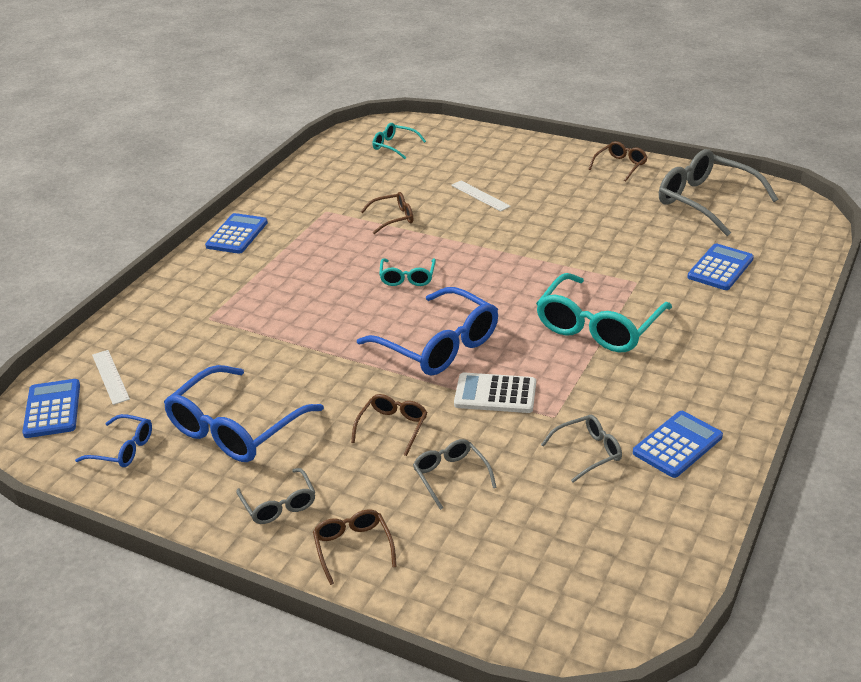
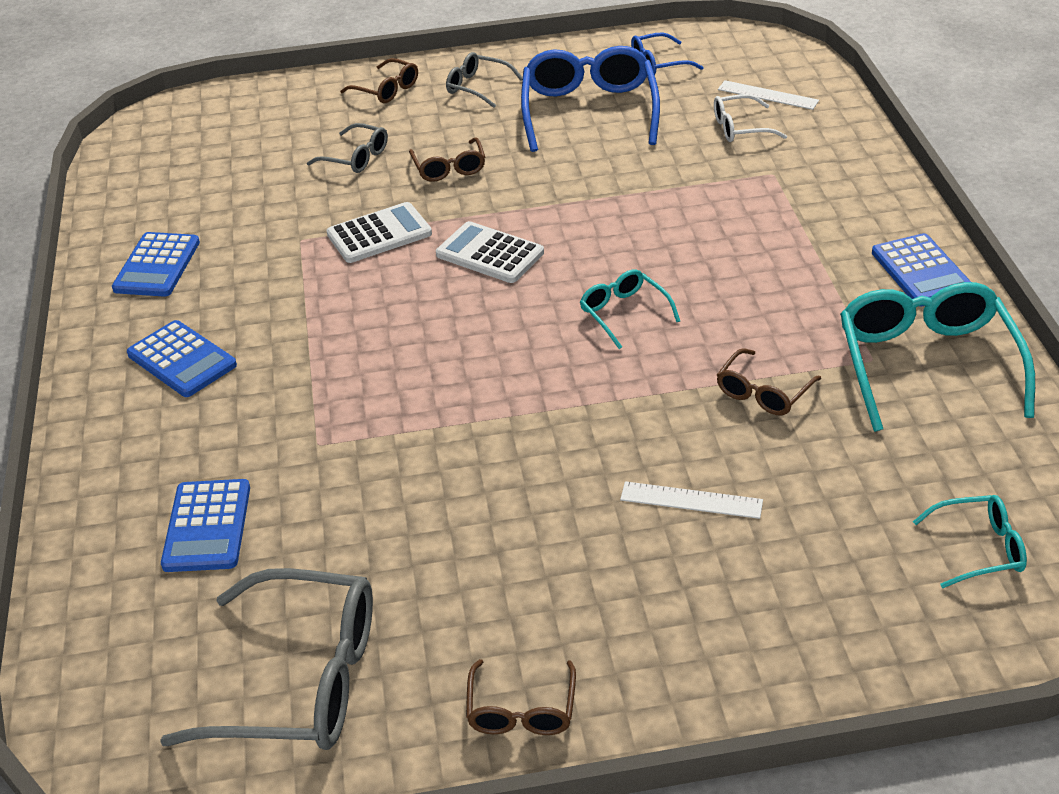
camera: 145 degrees right, 5 degrees up
(52, 409) = (768, 59): blue calculator -> blue calculator (182, 360)
(170, 360) = (740, 128): none -> white glasses
(439, 345) = (490, 254): blue glasses -> white calculator
(588, 452) = (243, 224): grey glasses -> none
(598, 326) = (325, 355): turquoise glasses -> turquoise glasses (927, 364)

